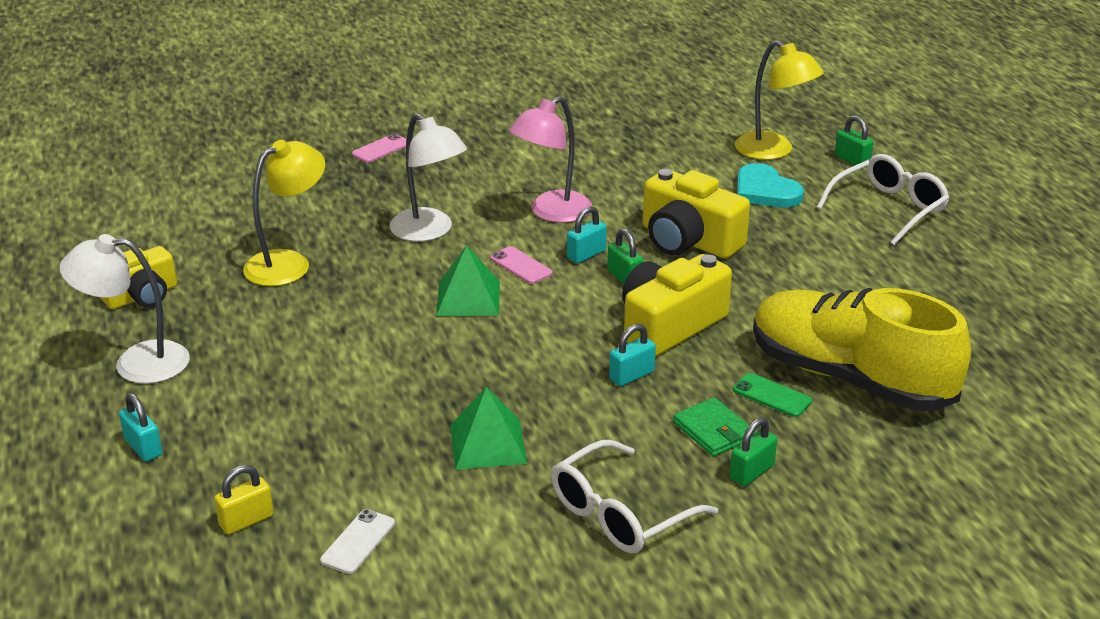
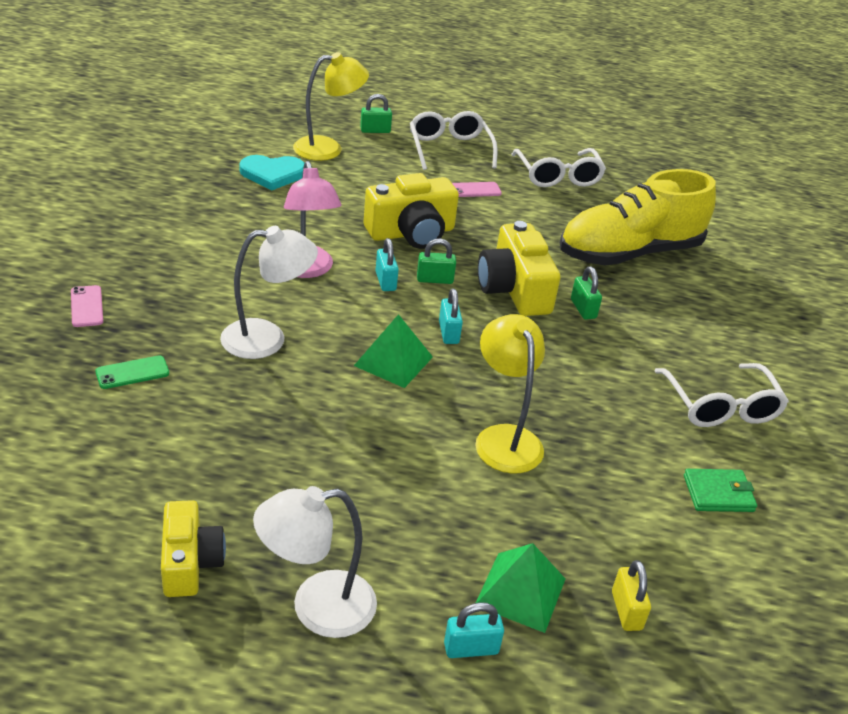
camera: 65 degrees left, 5 degrees up
(136, 363) = (316, 607): white lamp -> white lamp turned 45 degrees clockwise
(288, 263) = (233, 438): yellow lamp -> yellow lamp (504, 438)
(358, 542) = (689, 551): white phone -> none
(488, 444) = (603, 432): green pyramid -> green pyramid (521, 591)
(521, 266) = (370, 316): pink phone -> pink phone (474, 190)
(631, 375) = (563, 332): turquoise padlock -> turquoise padlock (448, 333)
(713, 430) = (651, 328): green wallet -> green wallet (718, 493)
(751, 472) = (706, 334): green padlock -> green padlock (583, 309)
(765, 191) = (378, 176): turquoise heart -> turquoise heart (272, 174)
(772, 395) = (628, 288): green phone -> green phone (132, 372)
(946, 288) = (558, 176): none -> white glasses

